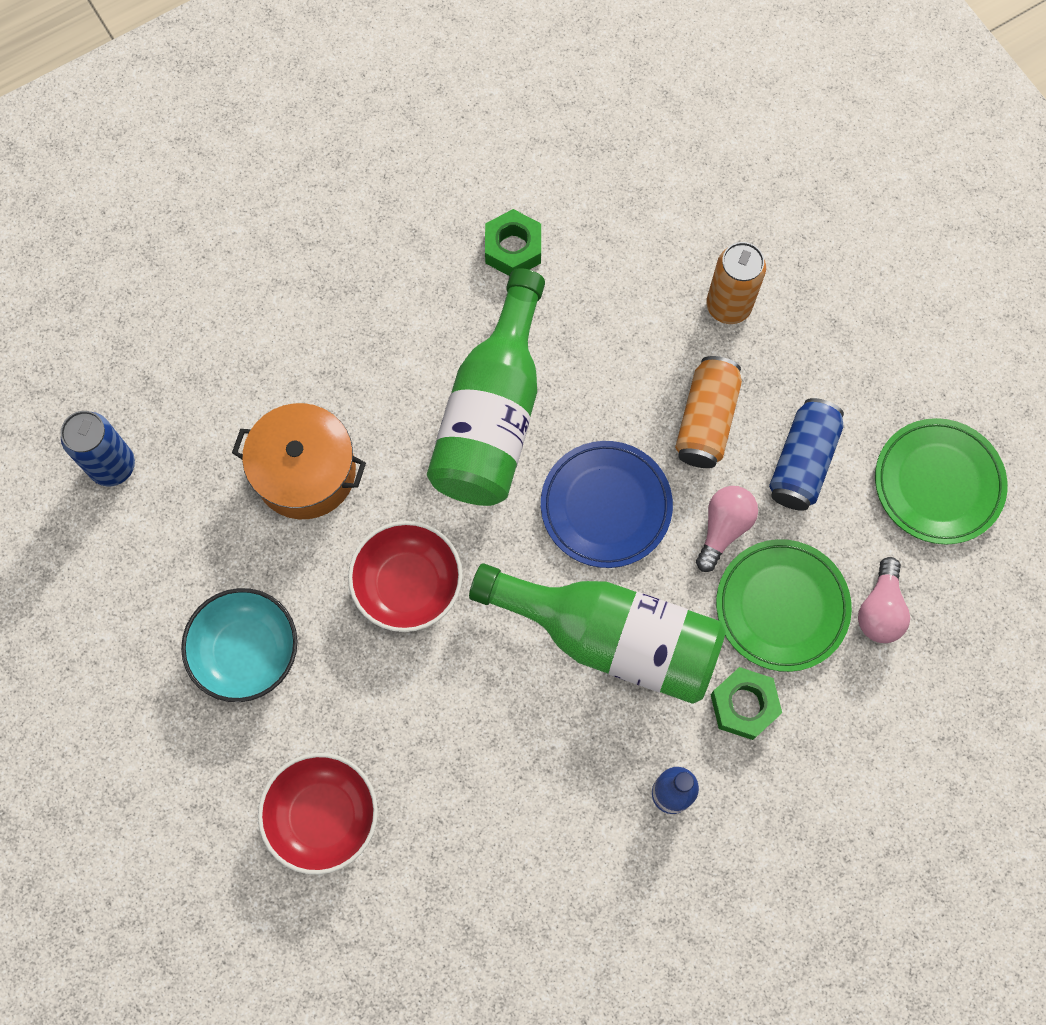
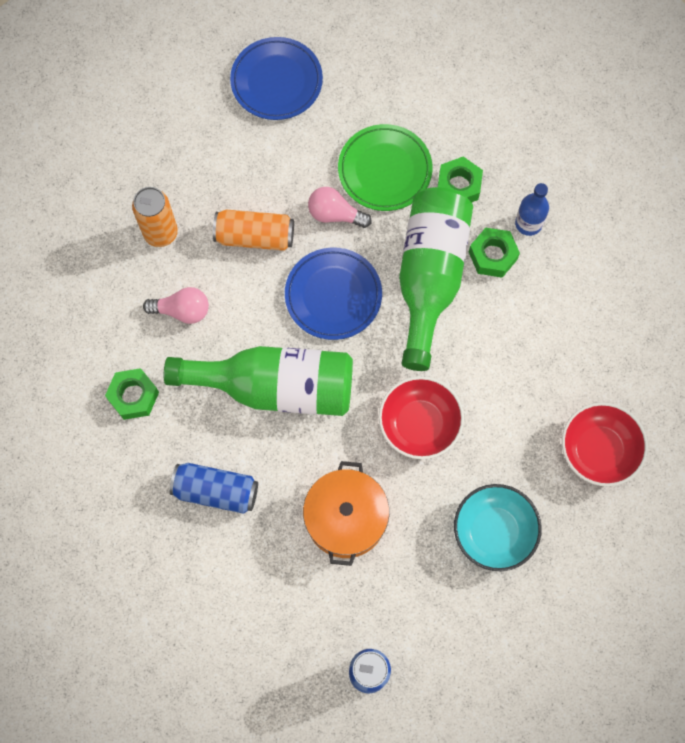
camera: 100 degrees left, 0 degrees up
(630, 731) = (492, 255): none -> green nut
(802, 462) = (276, 169): blue can -> blue can (216, 491)
(880, 610) = (374, 109): pink light bulb -> pink light bulb (182, 311)
(938, 483) = (276, 81): green plate -> blue plate

